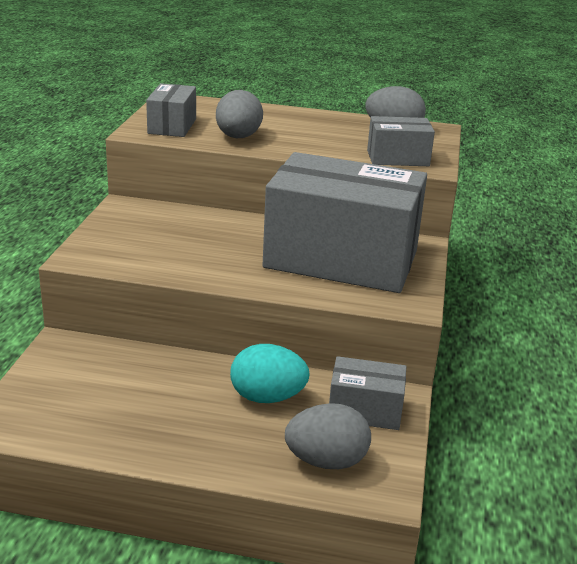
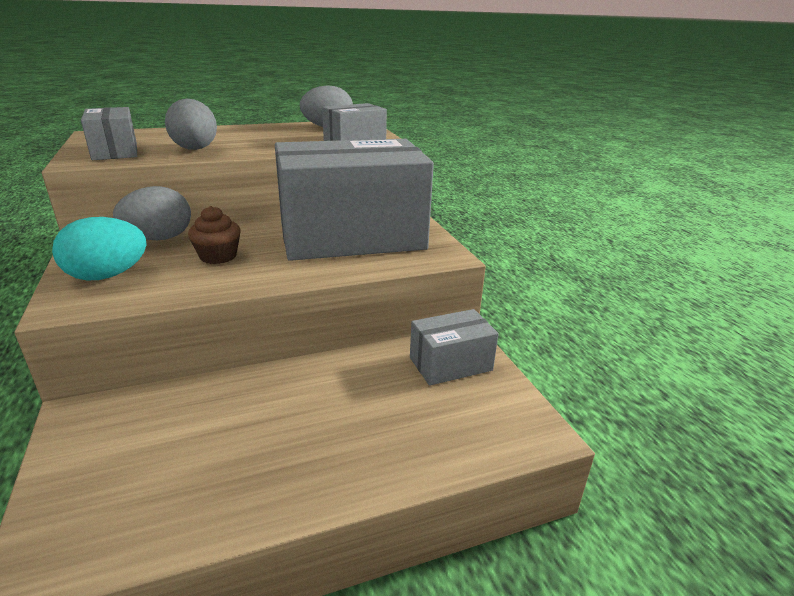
camera: 30 degrees left, 0 degrees up
(210, 247) = (218, 256): none -> brown cupcake
(267, 397) = (357, 386): turquoise egg -> turquoise egg (107, 276)
(326, 461) = (464, 426): grey egg -> grey egg (159, 239)

